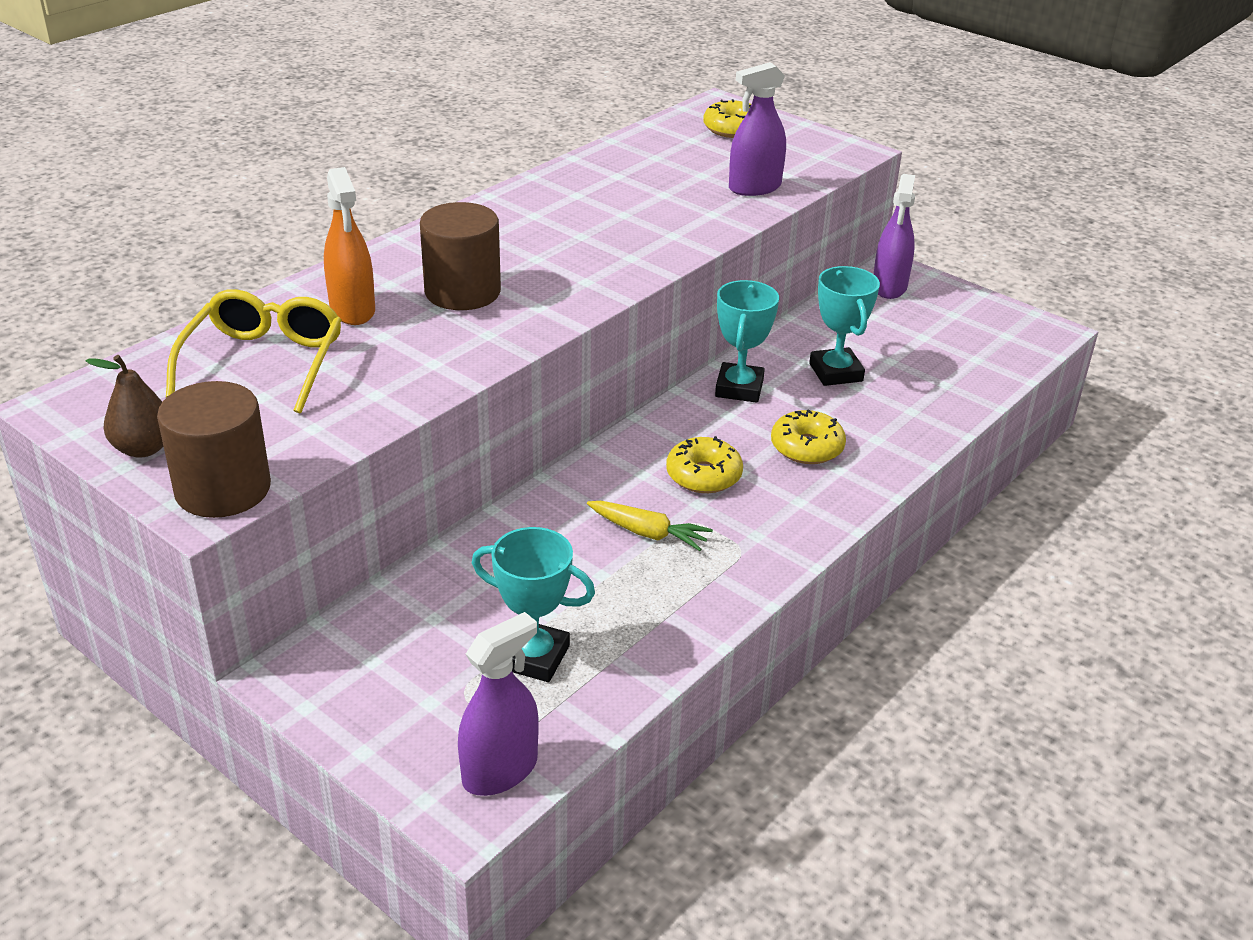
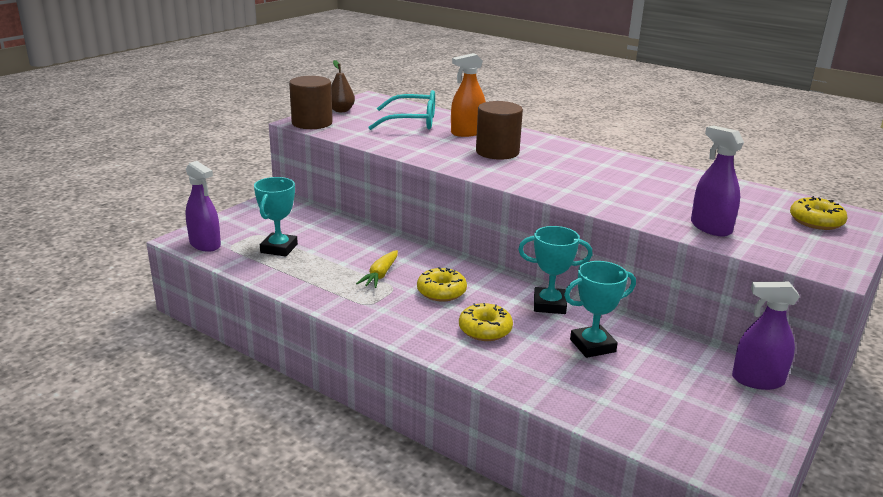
camera: 85 degrees right, 10 degrees down
(264, 362) = (412, 122): yellow glasses -> turquoise glasses

